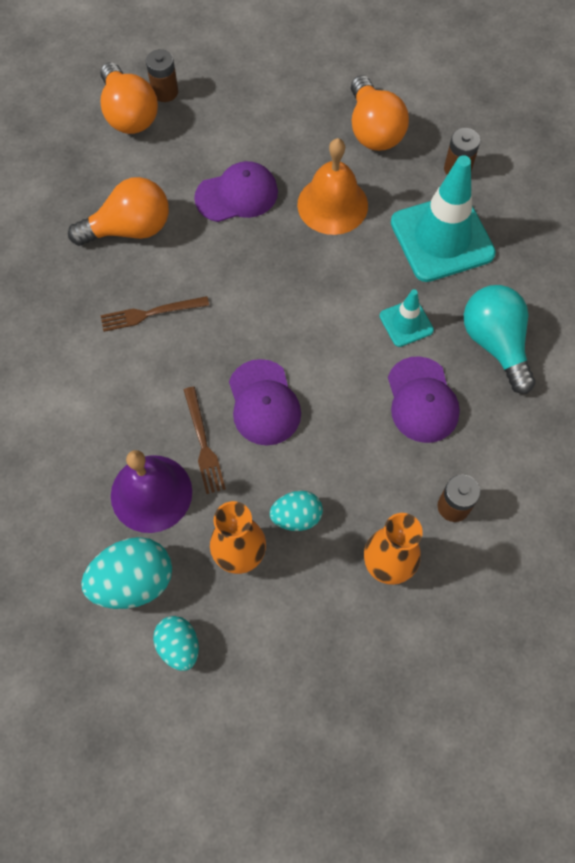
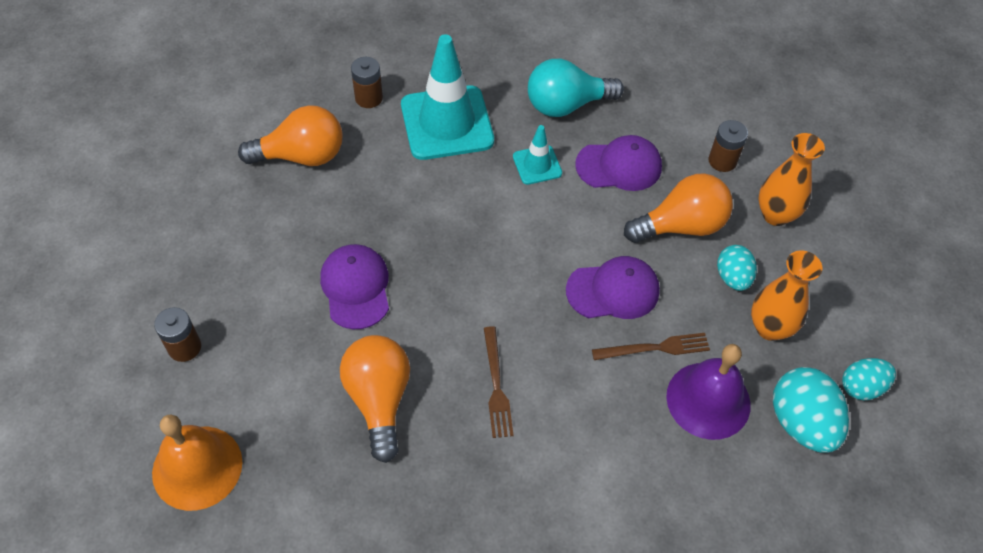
camera: 85 degrees left, 10 degrees down
(129, 114) = (207, 390): orange light bulb -> orange light bulb (681, 226)
(332, 205) = (388, 203): orange bell -> orange bell (197, 467)

